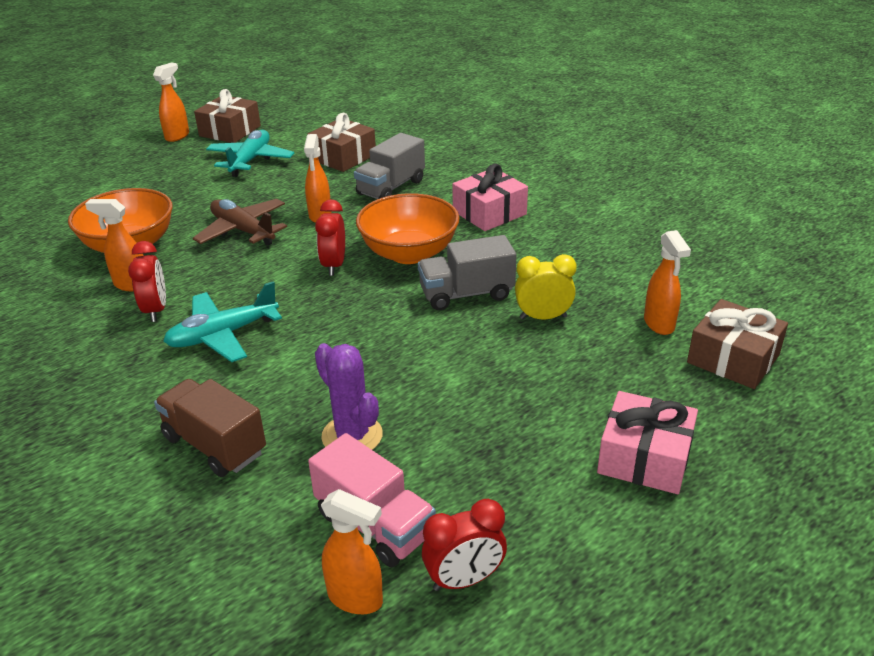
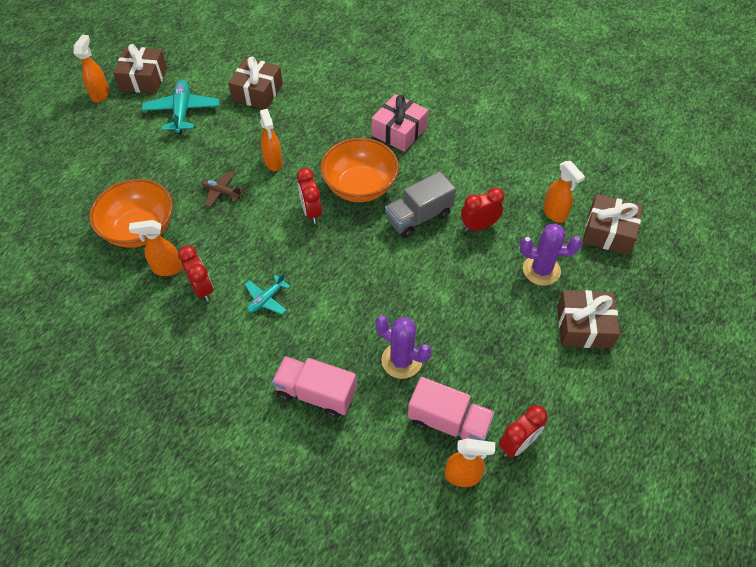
camera: 20 degrees left, 20 degrees up
(214, 445) = (316, 394): brown truck -> pink truck
(223, 335) = (266, 299): turquoise plane -> turquoise plane, size x0.58
(243, 231) = (222, 192): brown plane -> brown plane, size x0.58
(391, 188) = (313, 120): grey truck -> none
(543, 317) = (479, 226): yellow clock -> red clock
(609, 380) = (541, 270): none -> purple cactus
(644, 458) = (583, 326): pink gift -> brown gift

